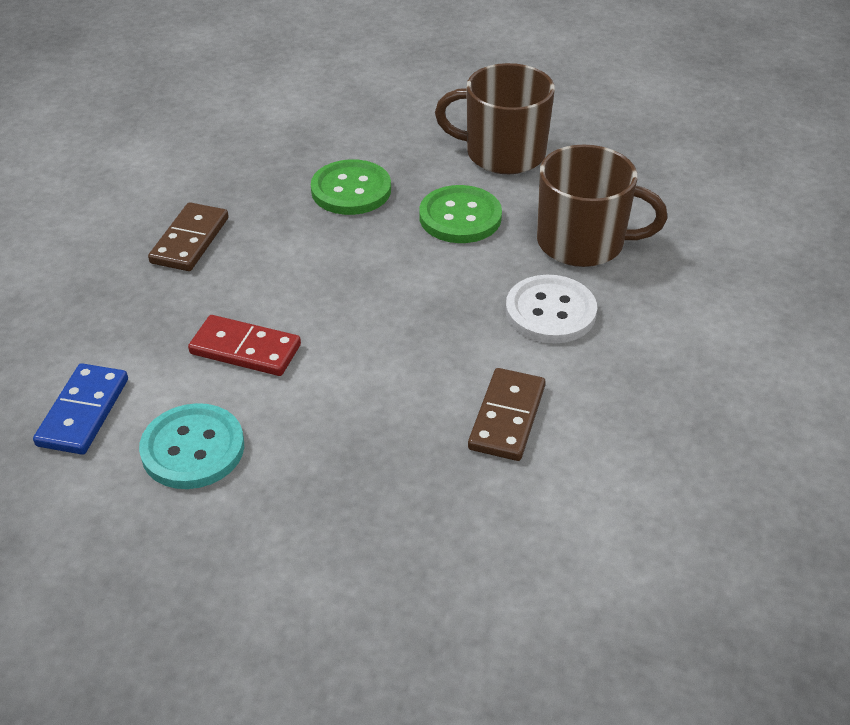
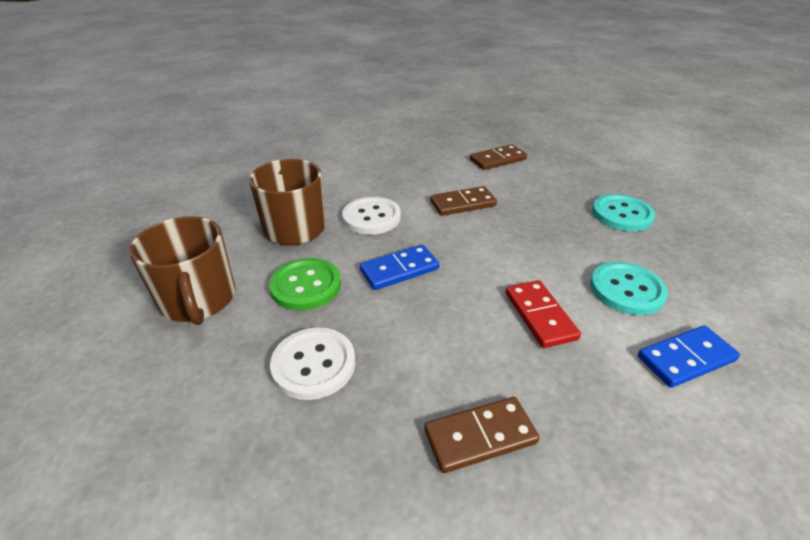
camera: 125 degrees left, 5 degrees down
(307, 590) = (622, 214): none -> turquoise button
(351, 190) = (314, 364): green button -> white button
(420, 288) = (399, 270): none -> blue domino
(616, 558) = (498, 160): none -> brown domino

